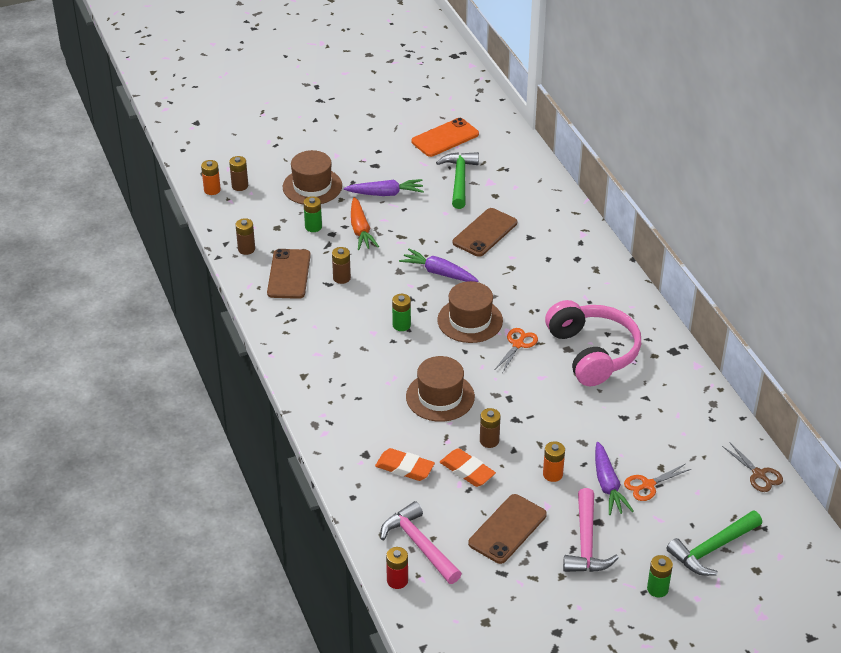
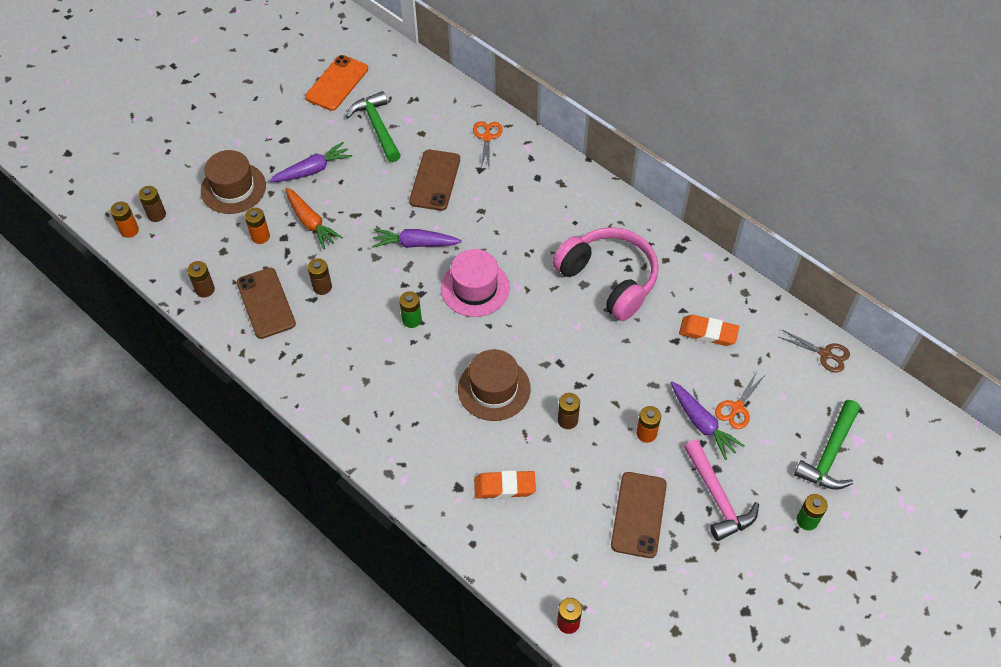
camera: 25 degrees left, 15 degrees up
(313, 227) = (260, 236): green battery -> orange battery
(419, 545) = (567, 571): pink hammer -> none
(467, 471) = (565, 464): orange eraser -> orange eraser (708, 333)
(470, 320) = (475, 288): brown hat -> pink hat
(518, 344) = (535, 297): orange scissors -> orange scissors (487, 137)

